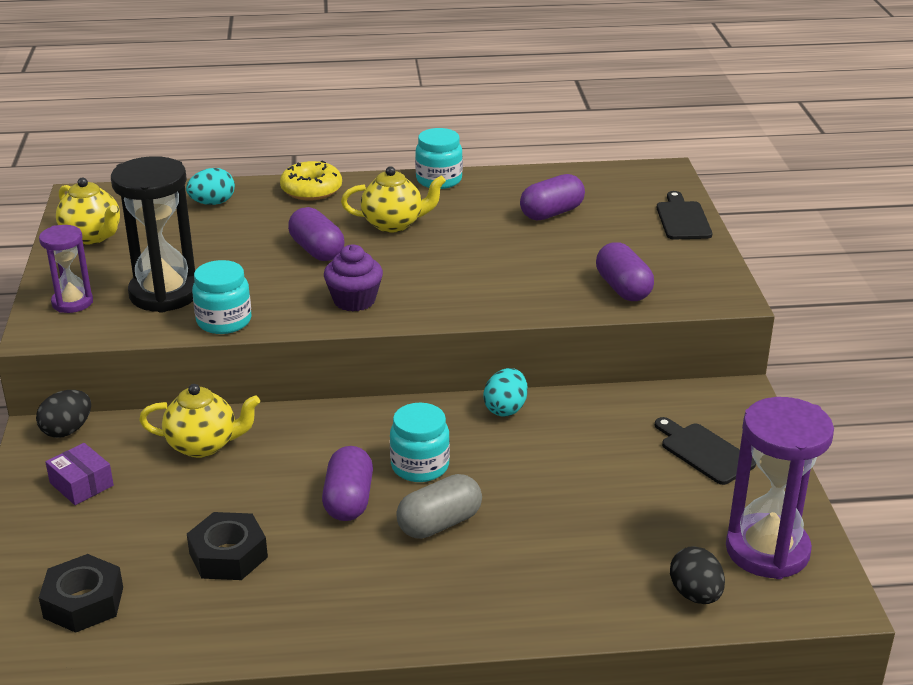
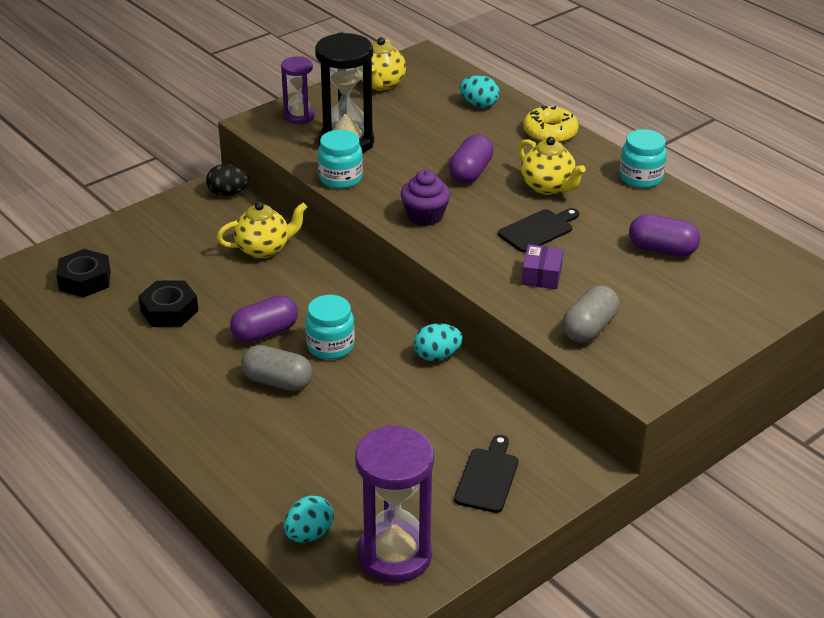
camera: 55 degrees right, 5 degrees up
(81, 484) = (184, 225): purple box -> purple box (541, 275)
(203, 445) = (264, 249): yellow teapot -> yellow teapot turned 75 degrees counterclockwise
(623, 288) = (589, 328): purple capsule -> grey capsule
(683, 219) = (744, 319): black cutting board -> black cutting board (538, 230)
(695, 594) = (309, 534): black egg -> turquoise egg

